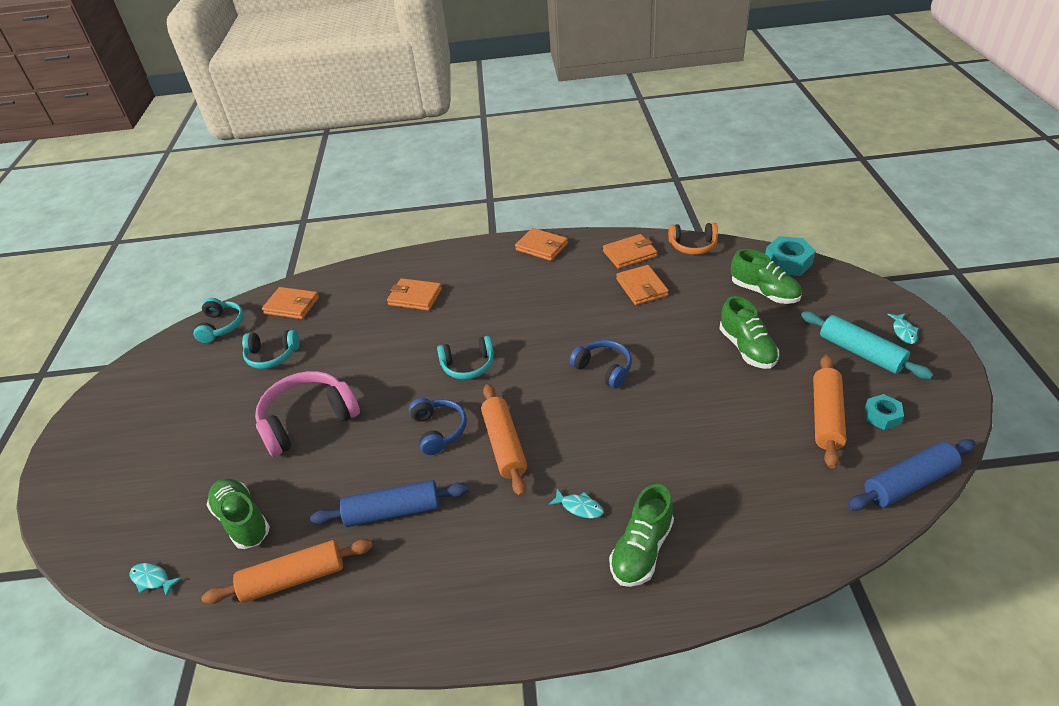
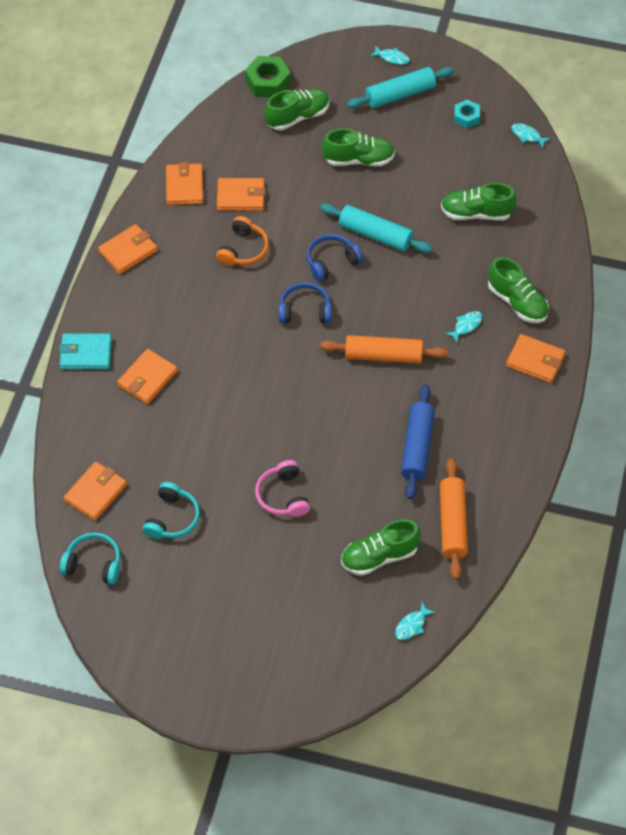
camera: 75 degrees left, 15 degrees up
(308, 420) = (283, 496): pink headphones -> pink headphones, size x0.62
(428, 258) = (86, 353): none -> turquoise wallet
(438, 430) = (345, 398): blue headphones -> blue headphones (305, 311)
(468, 365) = (275, 357): turquoise headphones -> none
(560, 598) = (535, 360): none -> orange wallet
(659, 390) = (375, 234): none -> turquoise rolling pin
(693, 246) = (202, 135): orange headphones -> orange headphones (243, 249)
(749, 467) = (476, 213): none -> green shoe
(788, 262) = (267, 82): turquoise nut -> green nut
(826, 417) = (452, 148): orange rolling pin -> none
(908, 483) = (527, 135): blue rolling pin -> turquoise fish

